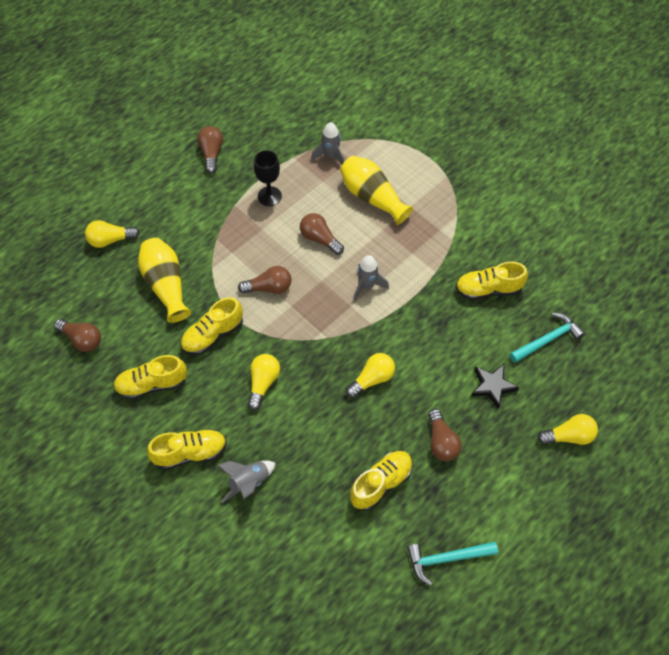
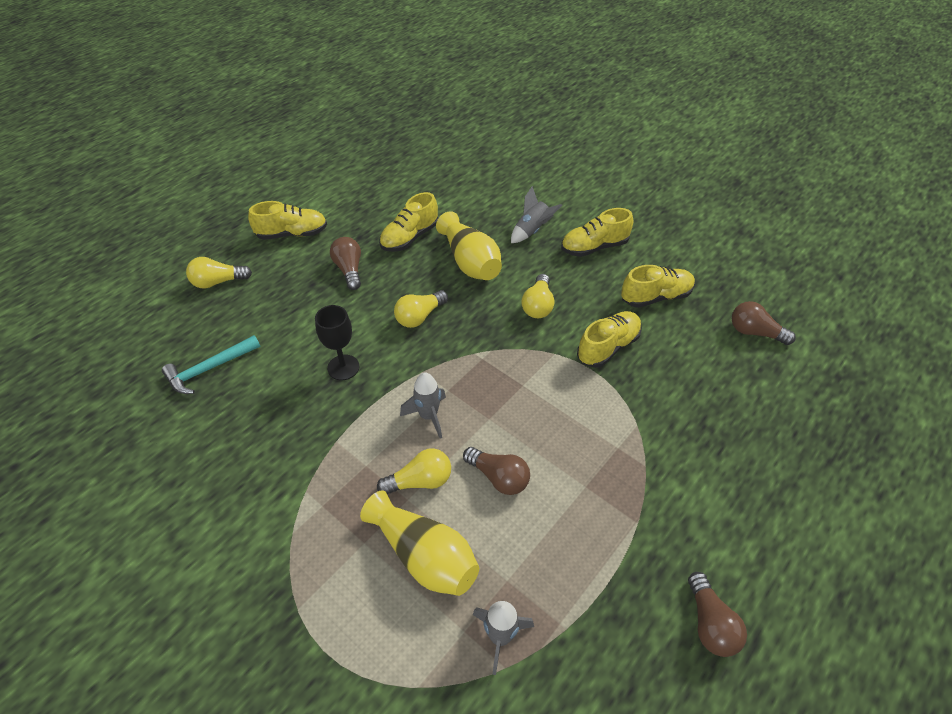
camera: 175 degrees right, 10 degrees down
(110, 240) = (791, 453): yellow light bulb -> yellow light bulb (420, 481)
(166, 285) = (687, 398): yellow vase -> yellow vase (470, 262)
(269, 196) = (588, 544): black goblet -> black goblet (343, 367)
(269, 288) = (555, 405): brown light bulb -> none
(446, 558) = (354, 196): turquoise hammer -> none
(488, 289) = (268, 423): yellow shoe -> yellow shoe (292, 234)
(492, 386) = (287, 318): black star -> none

